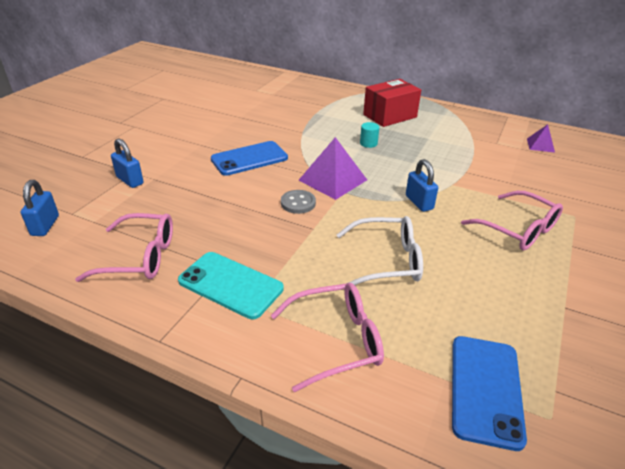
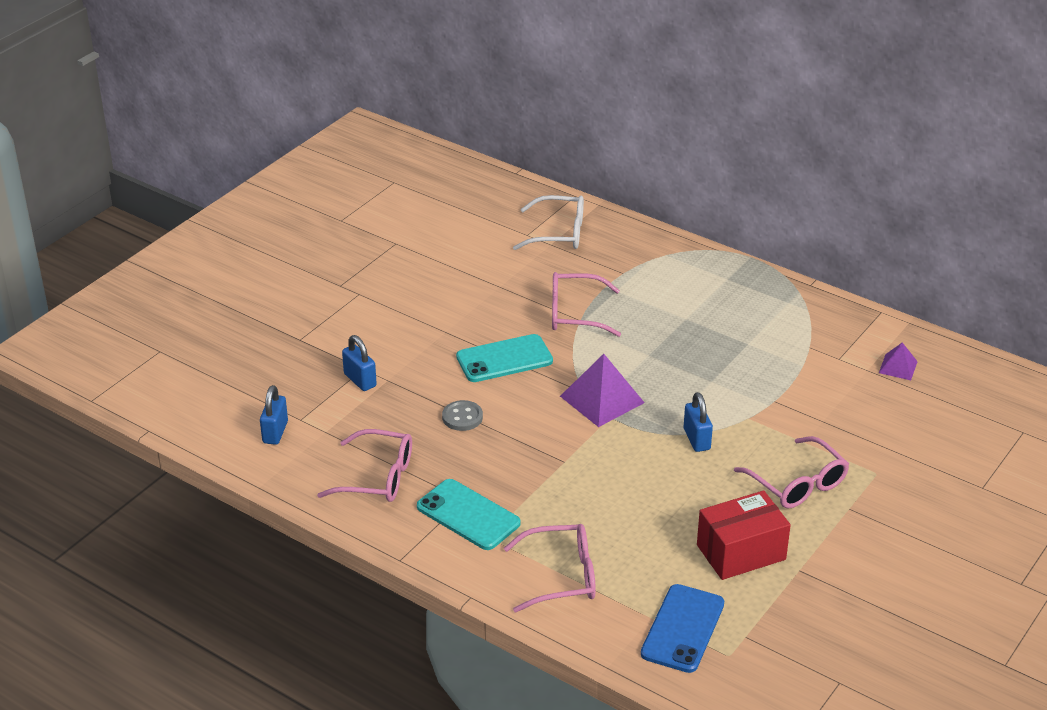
camera: 10 degrees right, 0 degrees up
(249, 159) = (504, 359): blue phone -> turquoise phone
(298, 129) = (575, 314): none -> pink glasses
(298, 203) = (553, 428): grey button -> grey button (462, 417)
(368, 143) = (663, 346): turquoise cylinder -> none
(387, 260) = (635, 505): white glasses -> white glasses (559, 233)
(390, 116) = (709, 299): red box -> red box (741, 552)

